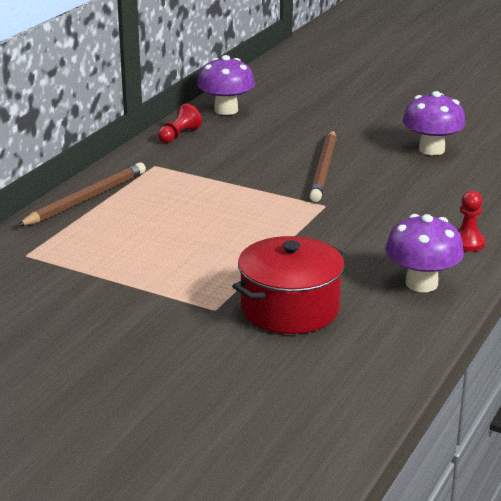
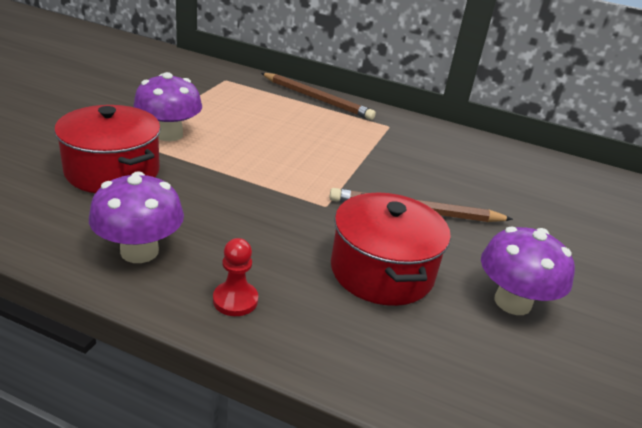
camera: 80 degrees right, 5 degrees up
(179, 135) = (458, 138): red pawn -> none
(226, 110) = (535, 164): purple mushroom -> purple mushroom (169, 134)
(412, 189) = (382, 271): none -> red pot

